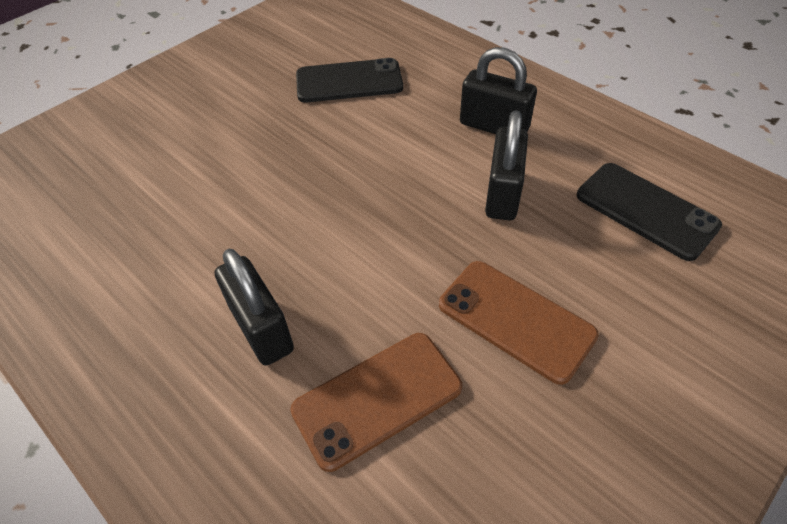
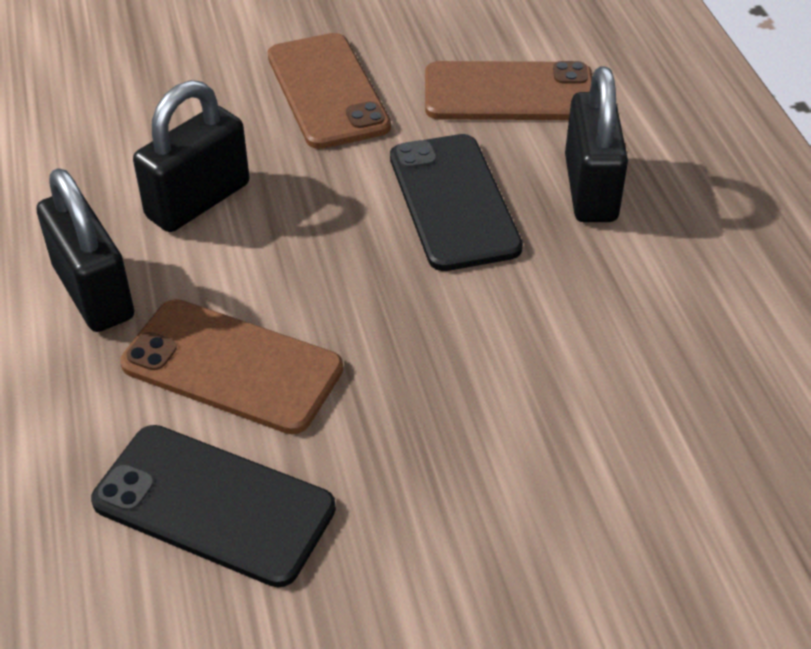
camera: 150 degrees left, 5 degrees down
(392, 127) = (232, 366): none -> brown phone
(646, 210) = (74, 115): black phone -> black phone (453, 202)

